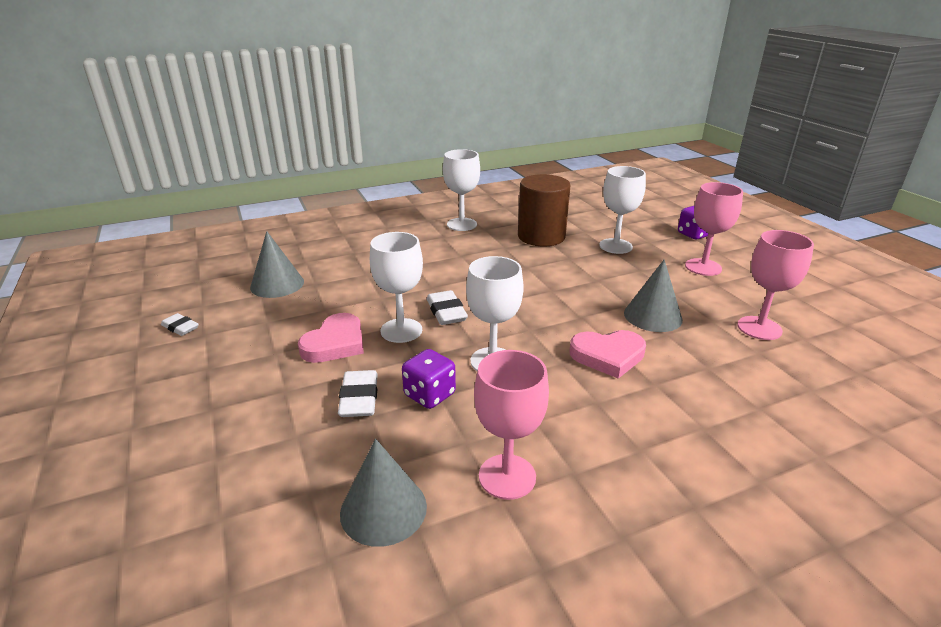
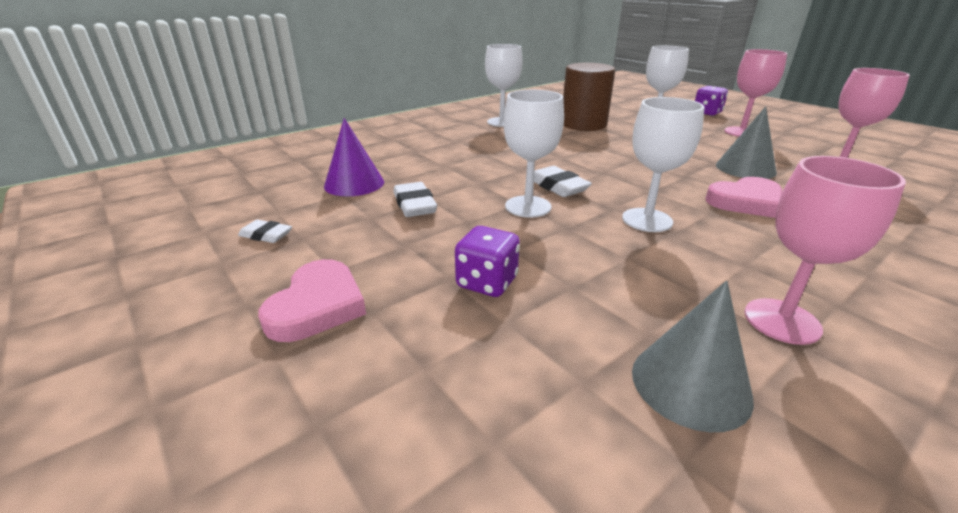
camera: 15 degrees left, 0 degrees up
(277, 284) = (354, 184): grey cone -> purple cone
(335, 343) = (467, 226): pink heart -> pink heart (317, 306)
(359, 398) = (544, 273): white eraser -> white eraser (414, 205)
(429, 395) = (616, 258): purple dice -> purple dice (487, 282)

